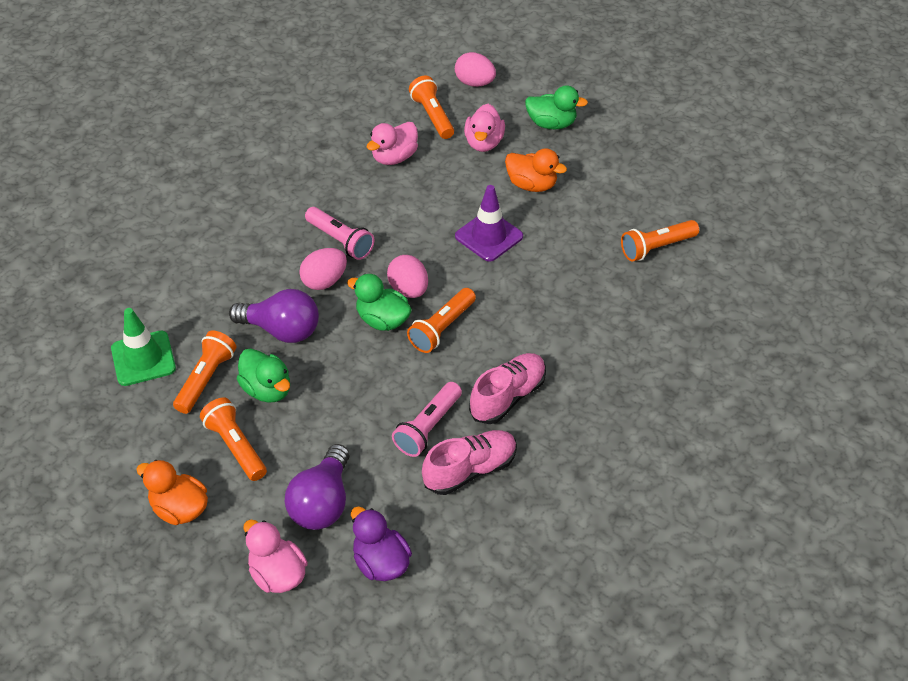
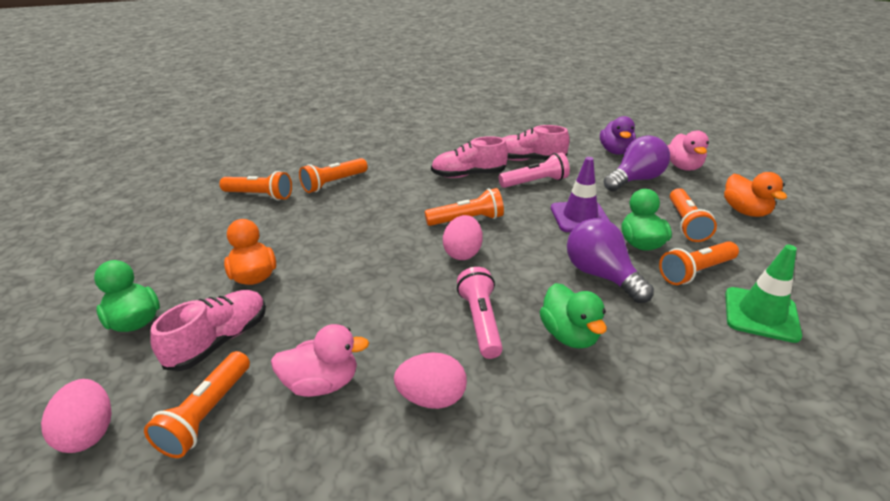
camera: 140 degrees left, 15 degrees down
(324, 281) = (530, 294): pink egg -> pink egg (432, 398)
(382, 320) = (506, 244): green duck -> green duck (569, 335)
(484, 143) = (219, 341): pink duck -> pink shoe
(489, 236) = (350, 257): purple traffic cone -> purple traffic cone (580, 217)
(619, 301) = (333, 183): none -> orange flashlight

